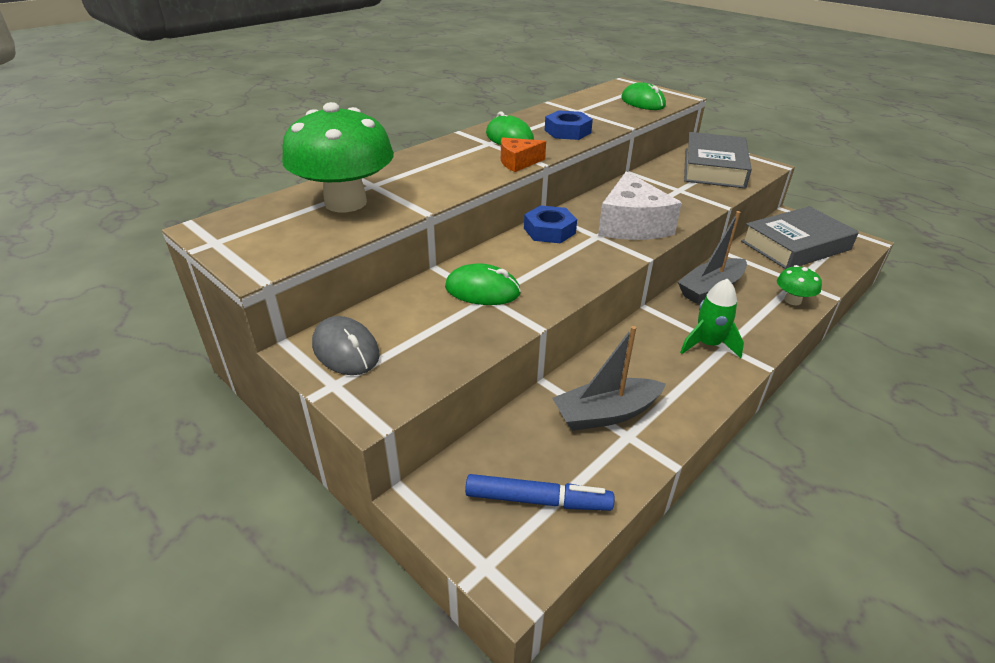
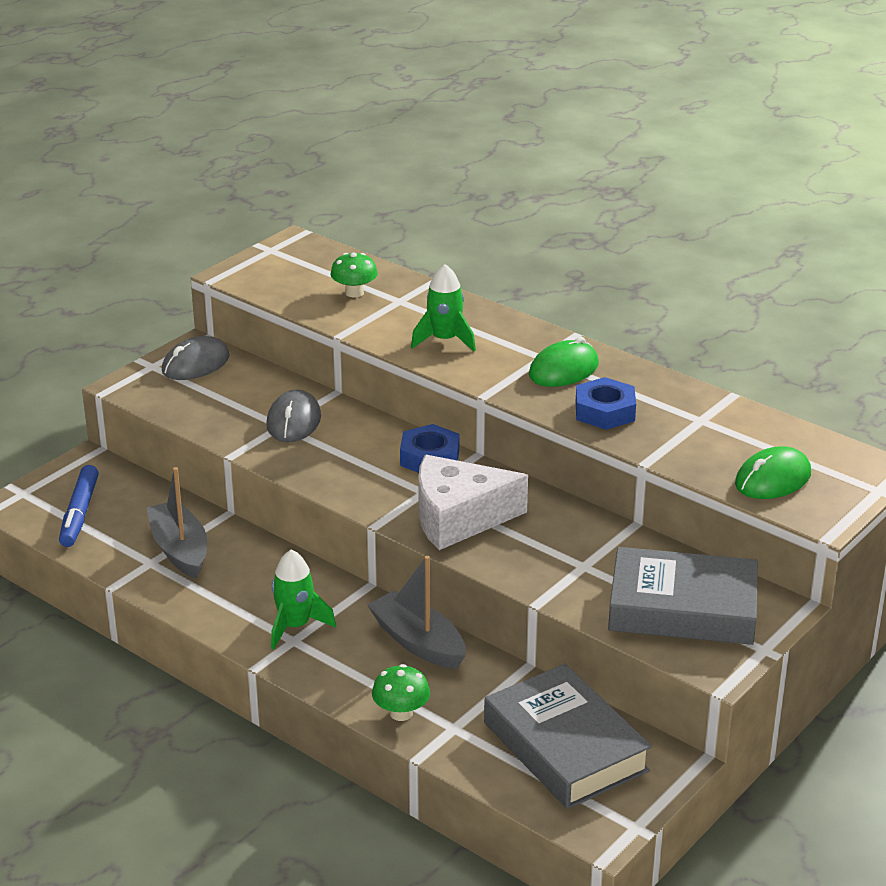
camera: 85 degrees right, 5 degrees down
(345, 203) = (354, 293): green mushroom -> green mushroom, size x0.45
(452, 171) = (444, 340): none -> green rocket
(482, 290) = (294, 421): green mouse -> grey mouse
(518, 162) = (483, 379): orange cheese -> none

